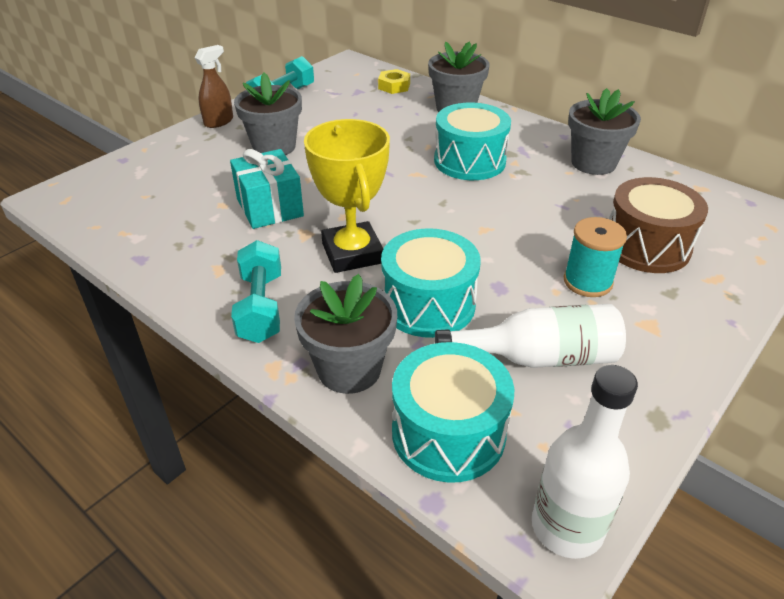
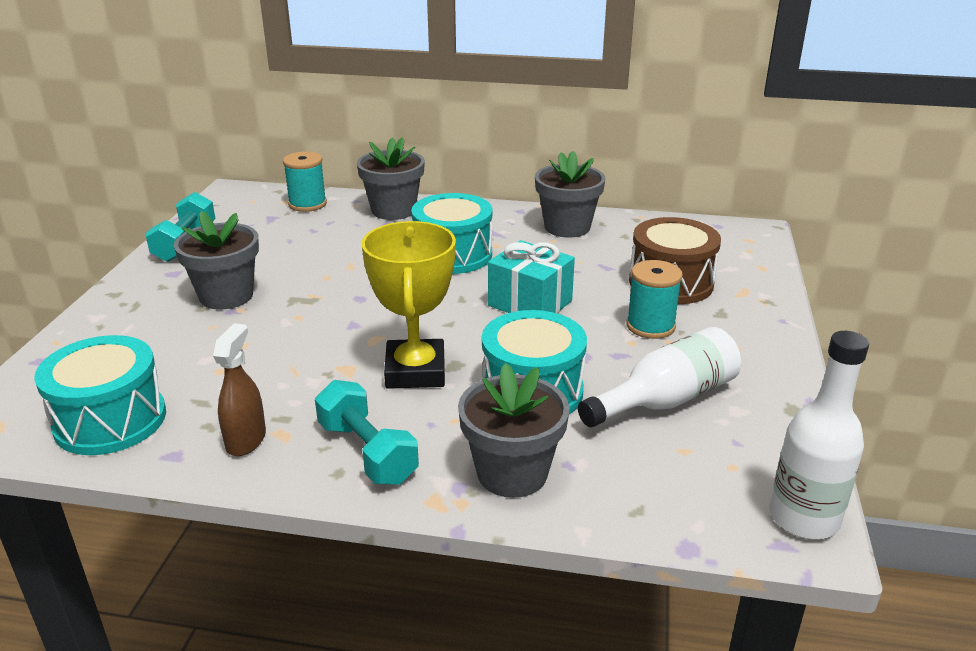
camera: 30 degrees left, 10 degrees down
(219, 121) = (129, 288): brown spray bottle -> brown spray bottle (246, 440)
(270, 207) = (282, 356): turquoise gift -> turquoise gift (530, 303)
(352, 253) = (415, 371): yellow trophy -> yellow trophy turned 45 degrees clockwise
(394, 86) = (307, 204): yellow nut -> turquoise spool
(448, 433) = (650, 489): turquoise drum -> turquoise drum (110, 420)

